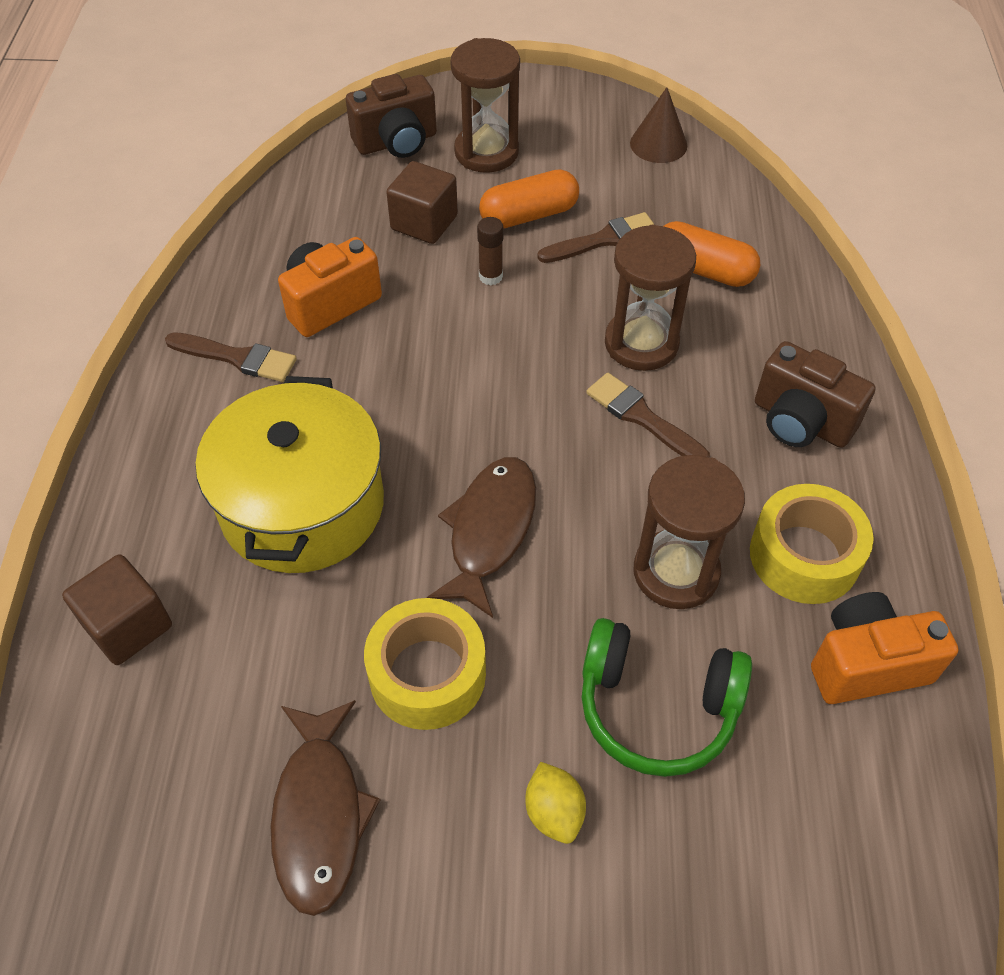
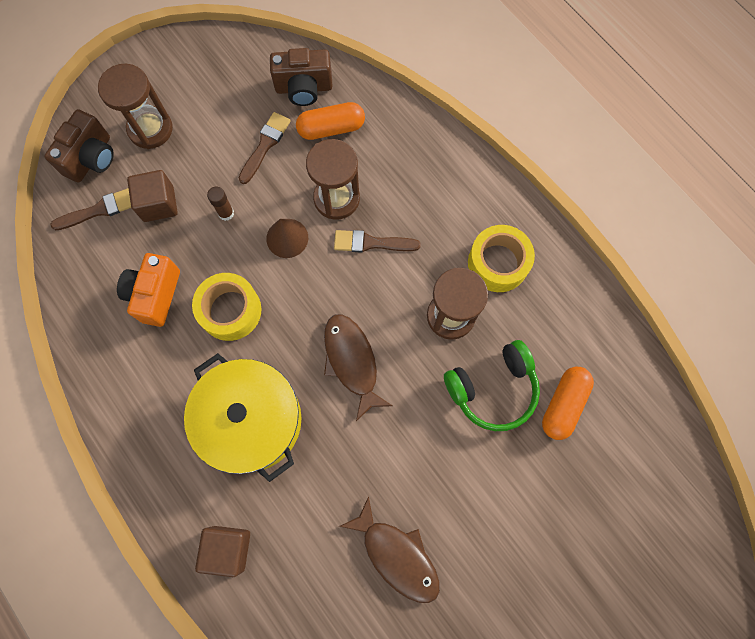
camera: 40 degrees left, 20 degrees up
(237, 358) = (137, 366): brown brush -> brown brush (99, 210)
(427, 674) = (386, 455): yellow tape -> yellow tape (230, 310)
(529, 215) = (212, 157): orange capsule -> orange capsule (563, 404)
(554, 812) = (489, 470): yellow lemon -> none
(658, 144) = (242, 56): brown cone -> brown cone (287, 238)
(800, 422) = (444, 189): brown camera -> brown camera (304, 88)
(866, 664) = (559, 298): orange camera -> none

